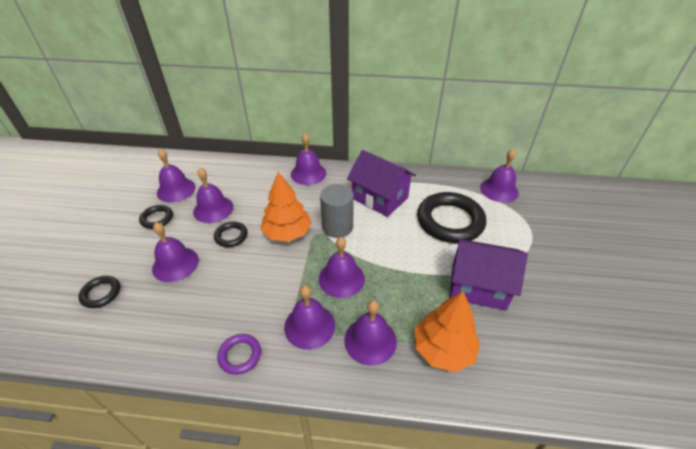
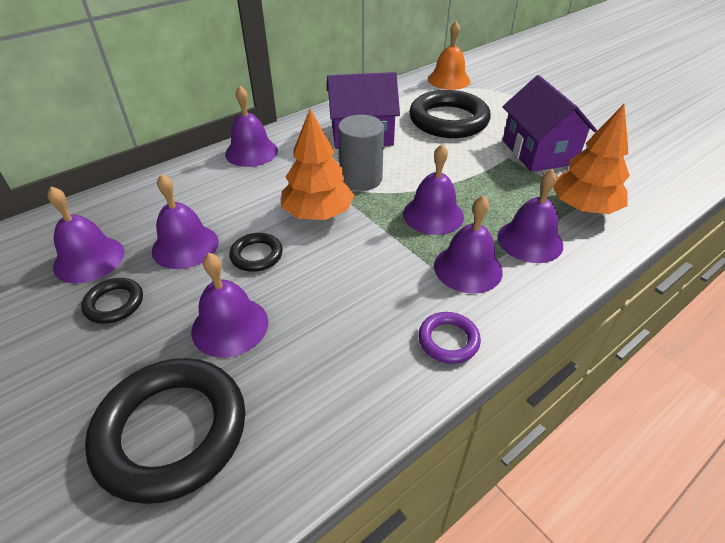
camera: 45 degrees left, 0 degrees up
(101, 293) = (172, 431): black ring -> black ring, size x2.11
(478, 286) = (538, 152): purple house -> purple house turned 75 degrees counterclockwise
(499, 190) = (448, 80): purple bell -> orange bell

